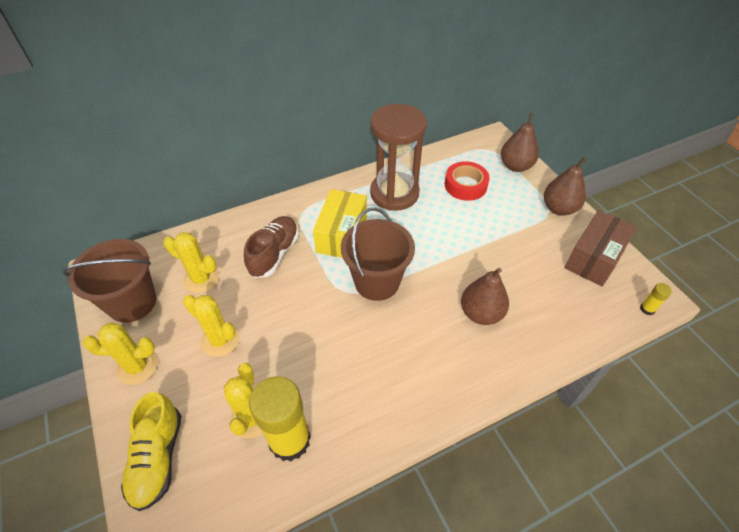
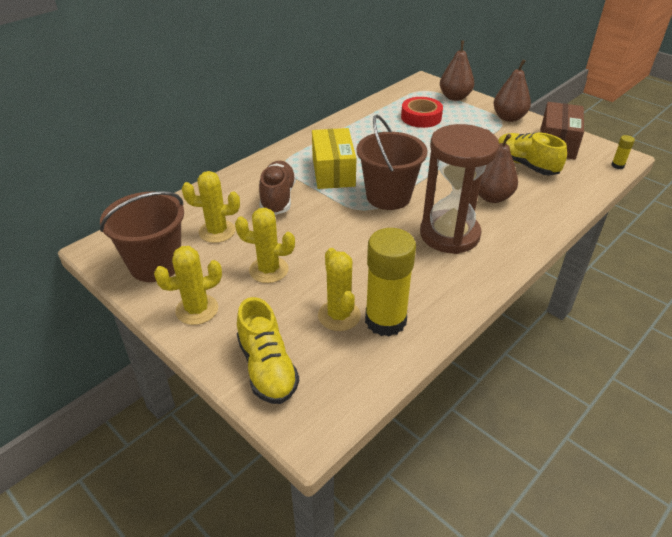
camera: 20 degrees left, 10 degrees down
(394, 193) = (362, 134): brown hourglass -> brown hourglass (449, 234)
(541, 279) = (525, 165): none -> yellow shoe

